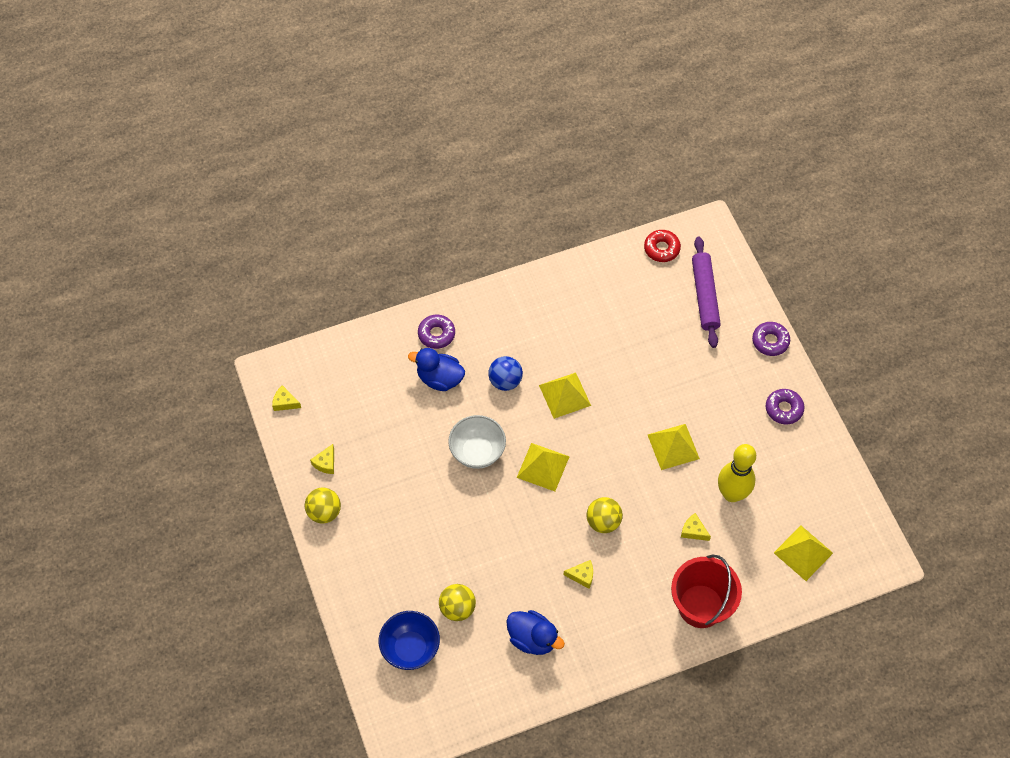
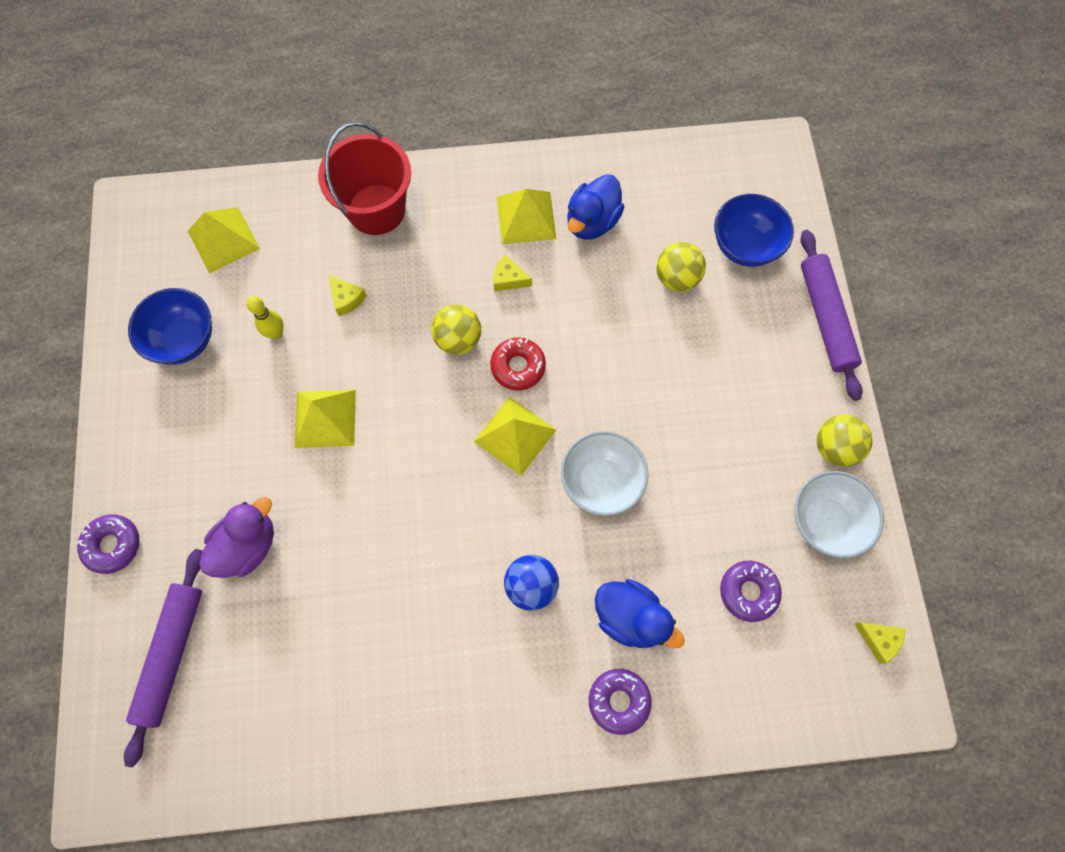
camera: 165 degrees left, 10 degrees up
(325, 463) = (825, 521): yellow cheese -> white bowl
(341, 604) = (825, 318): none -> purple rolling pin
(532, 638) = (592, 222): blue duck -> blue duck turned 105 degrees counterclockwise
(564, 395) = (450, 538): yellow pyramid -> yellow pyramid (526, 217)
(661, 249) = (200, 768): red donut -> red donut (518, 366)
(688, 361) = (248, 545): none -> purple duck
(732, 494) = (276, 333): yellow bowling pin -> yellow bowling pin, size x0.52
(784, 409) = (149, 433): purple donut -> purple donut (748, 591)
(792, 474) = (184, 340): none -> blue bowl

